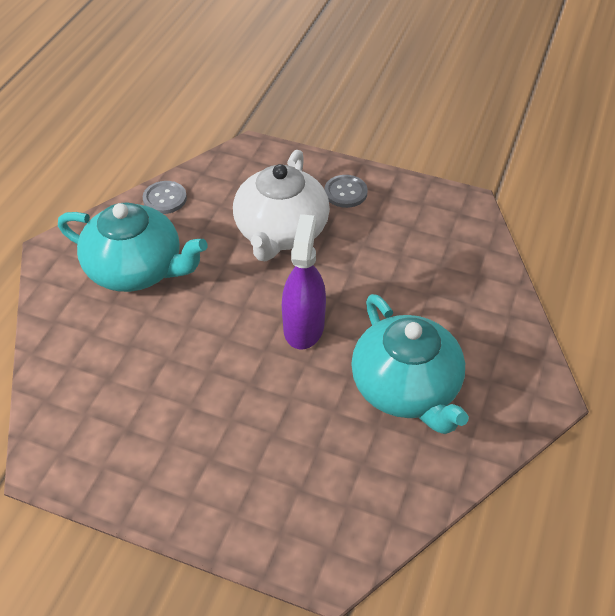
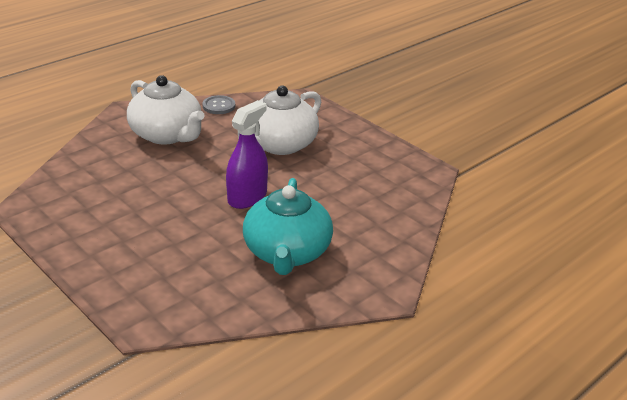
camera: 25 degrees right, 15 degrees down
(136, 269) = (167, 135): turquoise teapot -> white teapot
(345, 192) = (345, 138): grey button -> none

